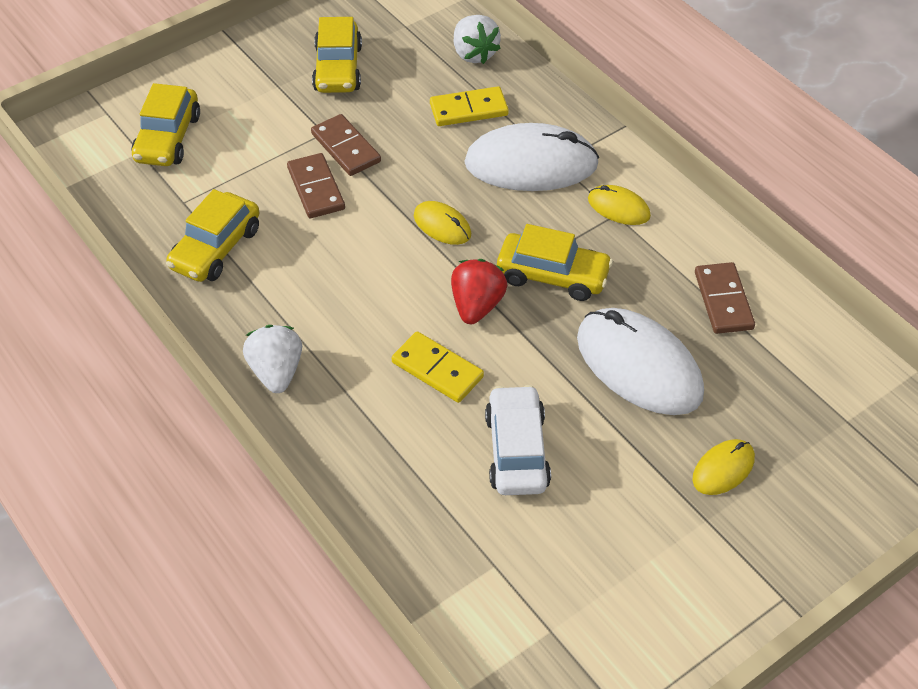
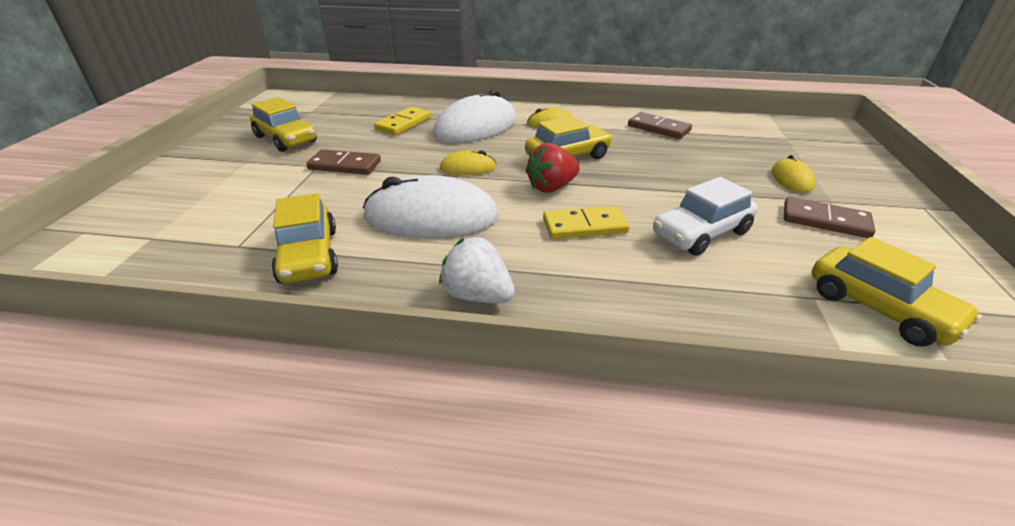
camera: 45 degrees left, 15 degrees down
(168, 138) = (173, 219): yellow car -> yellow car (879, 308)
(316, 188) = (351, 190): brown domino -> brown domino (825, 221)
(474, 54) = (372, 106): white strawberry -> none
(477, 305) = (551, 187): red strawberry -> red strawberry turned 90 degrees counterclockwise
(517, 451) = (701, 233): white car -> white car turned 75 degrees counterclockwise
(639, 365) = (676, 166): white mouse -> white mouse (431, 216)

